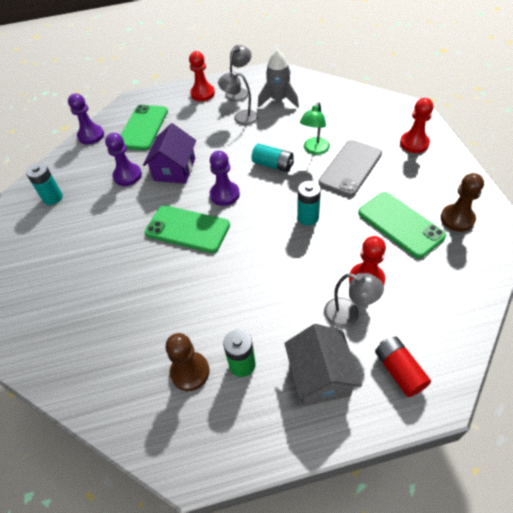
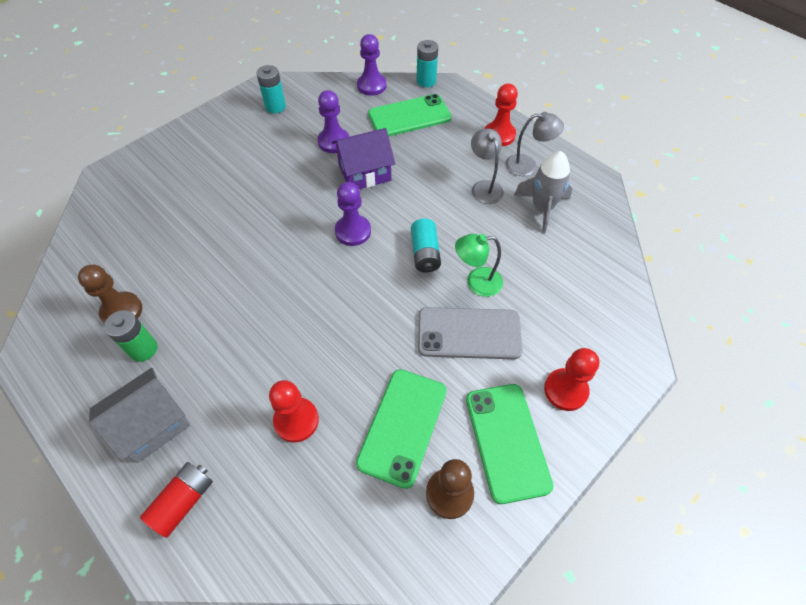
camera: 55 degrees right, 5 degrees up
(187, 229) = (288, 224): green phone -> green phone (507, 441)
(308, 217) = (361, 323): turquoise battery -> turquoise battery (426, 81)
(348, 315) = (239, 421): grey lamp -> none

